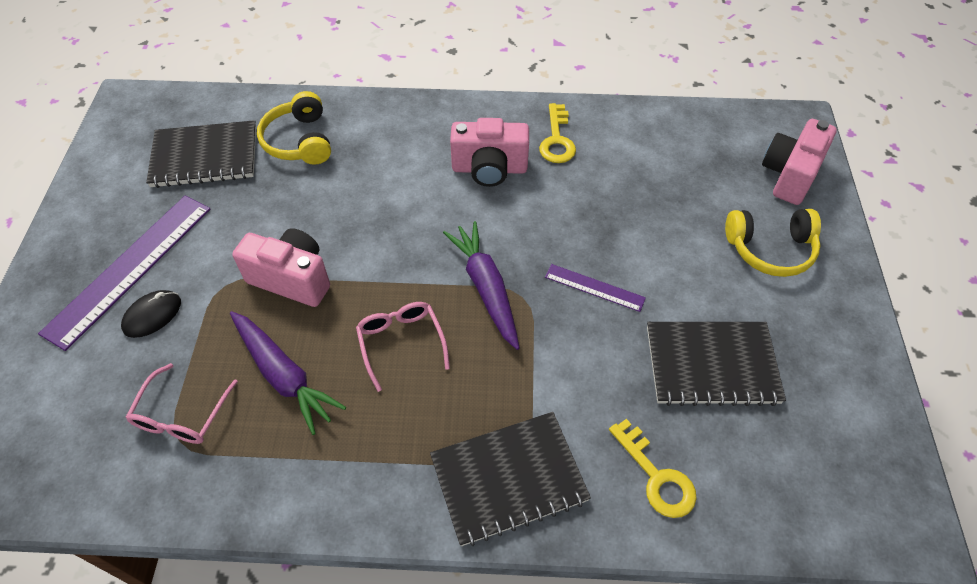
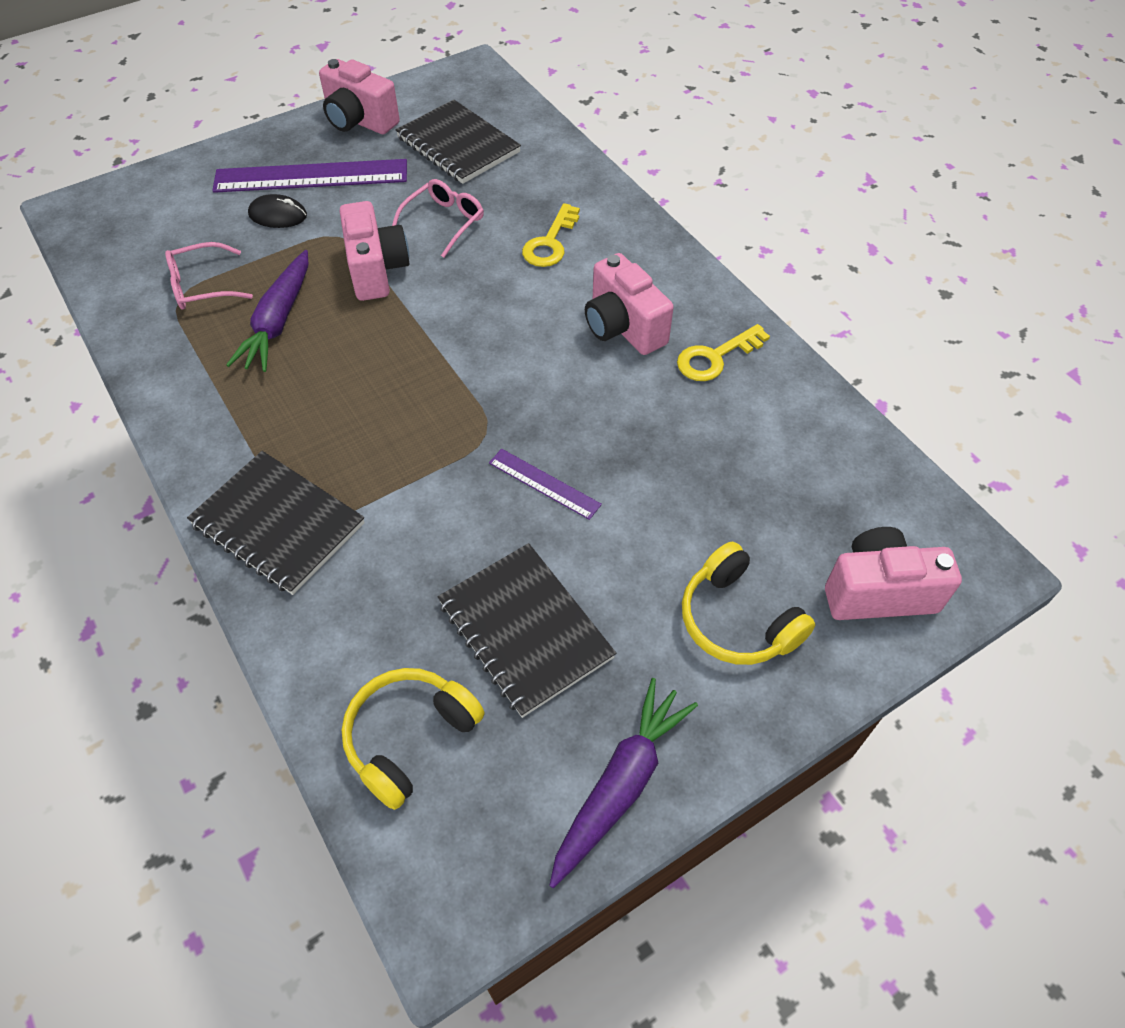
camera: 55 degrees right, 0 degrees up
(99, 202) = (359, 121): none -> pink camera
(299, 141) = (530, 186): yellow headphones -> yellow headphones (410, 738)
(401, 343) = (365, 375): pink glasses -> pink glasses (444, 222)
(486, 288) = (473, 401): purple carrot -> purple carrot (620, 784)
(594, 287) = (544, 483): purple ruler -> purple ruler turned 45 degrees counterclockwise
(656, 476) = (355, 640): yellow key -> yellow key (550, 243)

